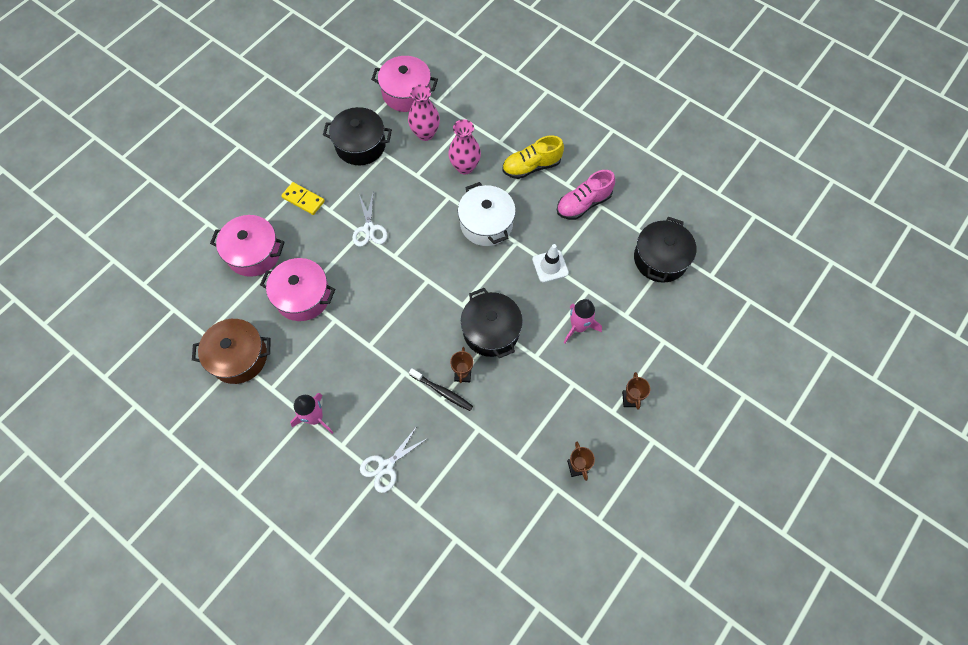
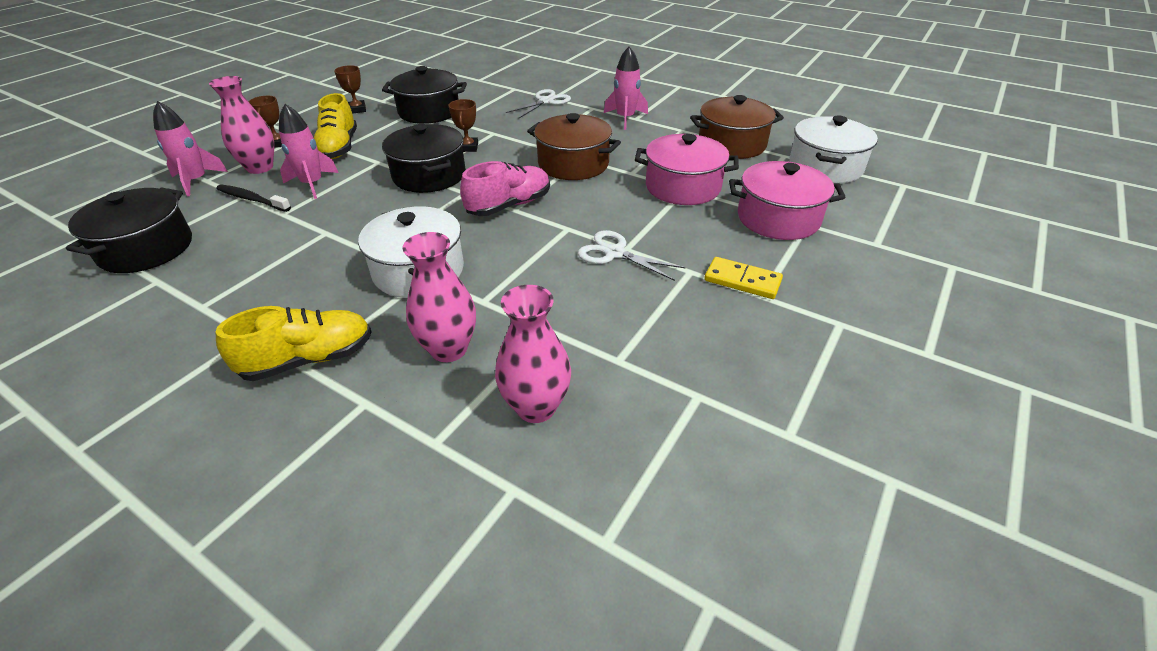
camera: 175 degrees right, 25 degrees down
(184, 313) = (825, 167): none -> white pot
(360, 145) = (674, 373): black pot -> black pot (429, 112)
(369, 229) = (614, 253): white scissors -> white scissors turned 45 degrees counterclockwise
(377, 337) = (573, 164): none -> brown pot
(406, 93) = (598, 508): pink pot -> none
(442, 392) = (491, 137): black toothbrush -> black toothbrush (252, 199)
(550, 266) = (328, 232): white traffic cone -> none
(574, 385) = (339, 147): none -> yellow shoe
(583, 204) = (232, 307): pink shoe -> pink shoe (509, 205)
(629, 356) = (260, 167): none -> pink vase
(670, 340) = (196, 181): none -> pink rocket

